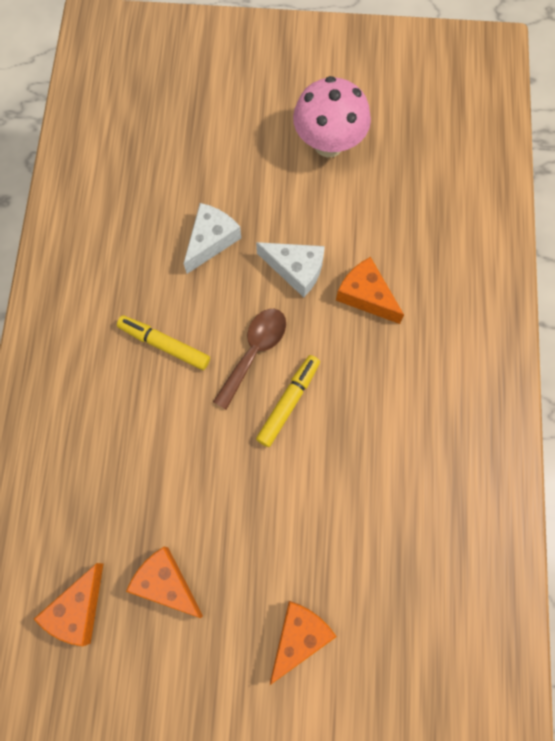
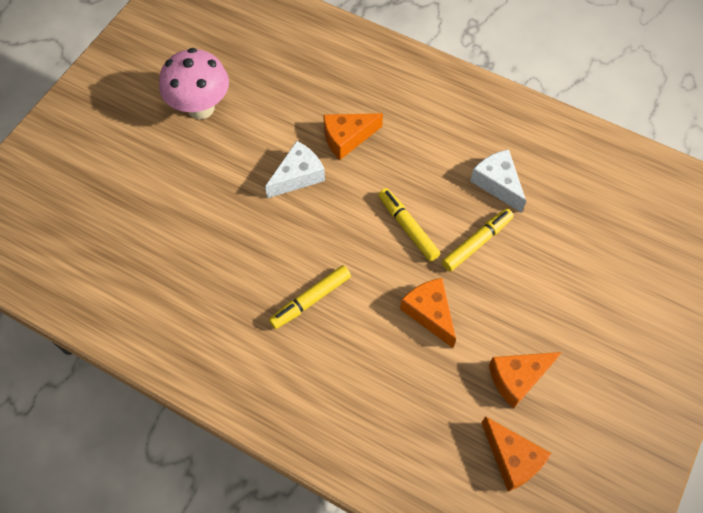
camera: 65 degrees left, 10 degrees down
(211, 241) = (235, 227): white cheese -> white cheese (497, 183)
(254, 352) = (353, 235): brown spoon -> none
(299, 636) = (596, 296): orange cheese -> orange cheese (430, 313)
(304, 481) = (477, 243): none -> yellow marker

